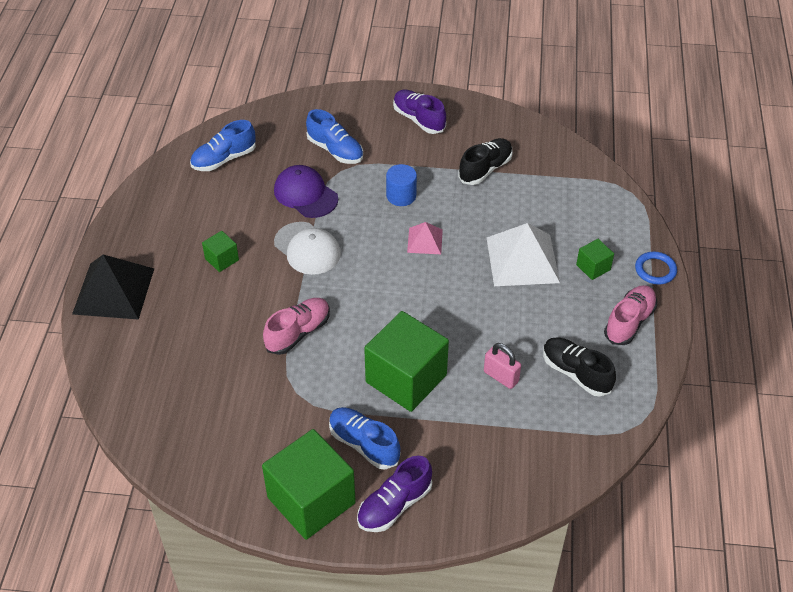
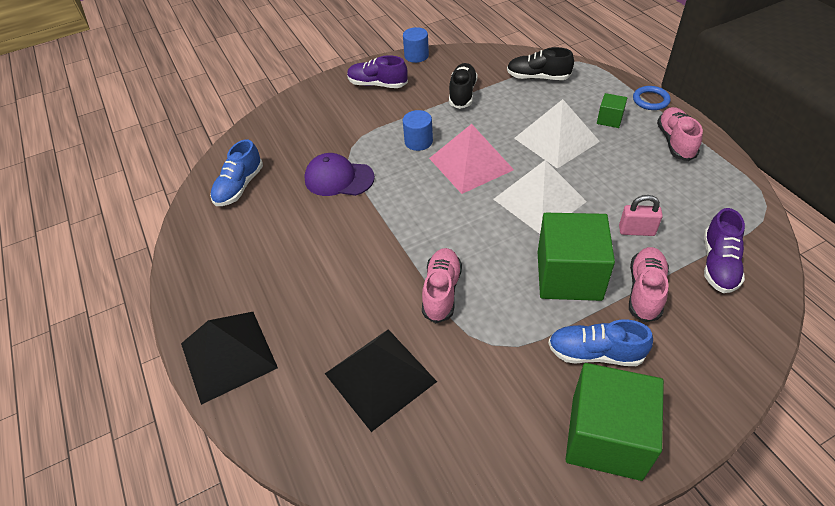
camera: 30 degrees left, 0 degrees up
(199, 367) = (380, 377): none -> black pyramid
(222, 259) = (312, 268): green cube -> none
(307, 248) = (381, 219): white cap -> none
(335, 150) = (332, 135): blue shoe -> none
(394, 505) = (677, 391): purple shoe -> purple shoe (718, 264)
(425, 241) = (471, 163): pink pyramid -> pink pyramid, size x1.90
(448, 305) = (539, 200): none -> white pyramid
(453, 425) = (645, 291): none -> pink shoe
(482, 106) = (416, 56): none -> blue cylinder
(576, 373) = (683, 197): black shoe -> black shoe (538, 77)

